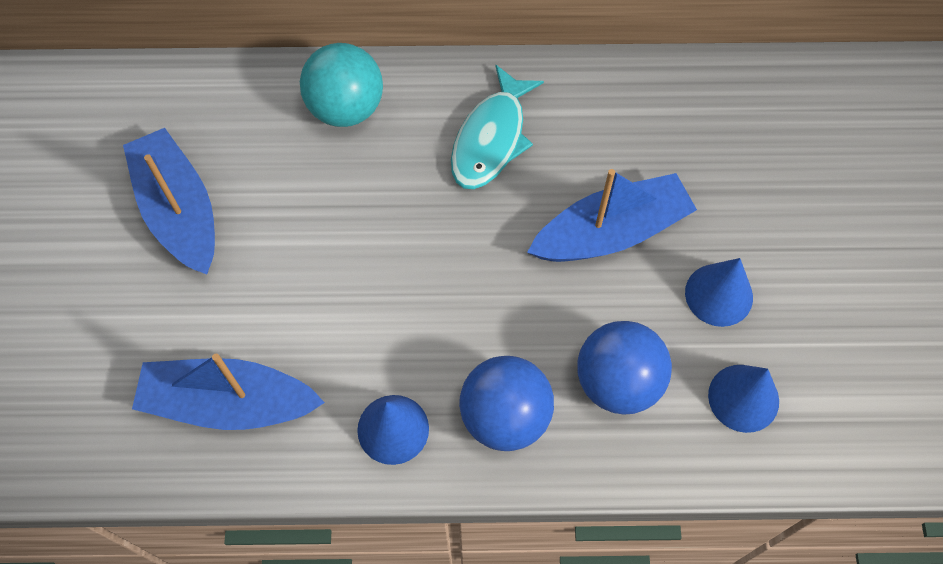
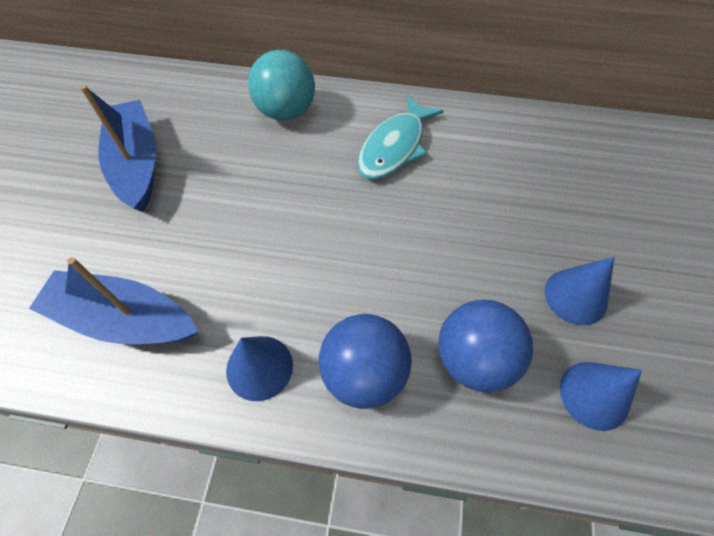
camera: 10 degrees right, 5 degrees down
(611, 232) = (483, 230): blue boat -> none

